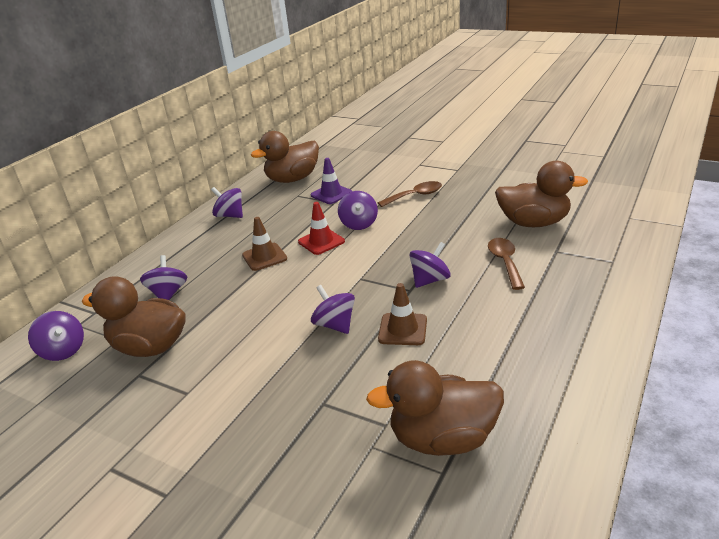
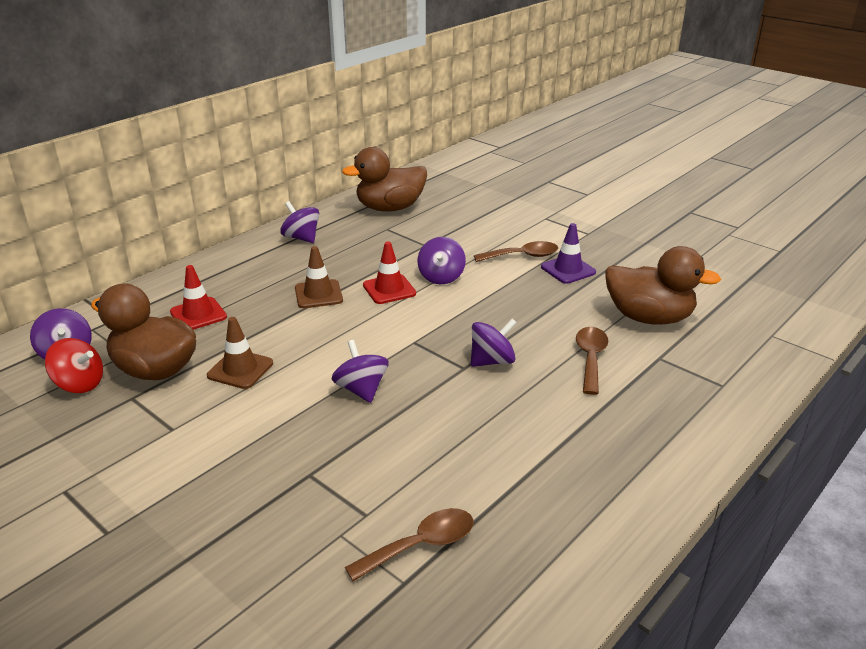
camera: 10 degrees right, 0 degrees up
(86, 373) = (80, 384): none -> red spinning top
(168, 293) = (198, 314): purple spinning top -> red traffic cone
(331, 194) = (426, 235): purple traffic cone -> purple traffic cone (568, 270)
(403, 329) = (434, 412): brown traffic cone -> brown traffic cone (240, 369)
(442, 438) = (421, 545): brown duck -> brown spoon

